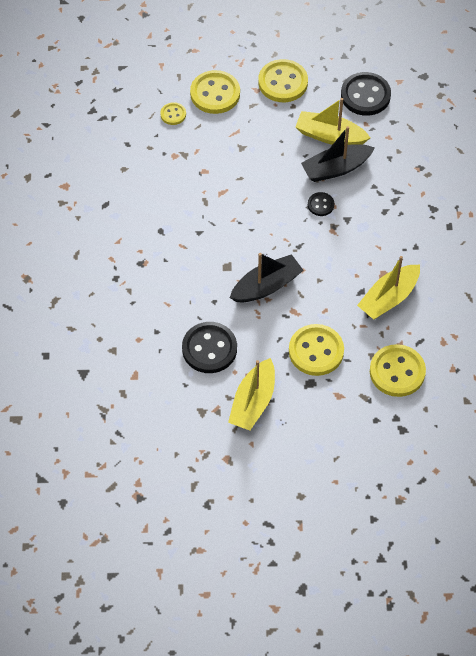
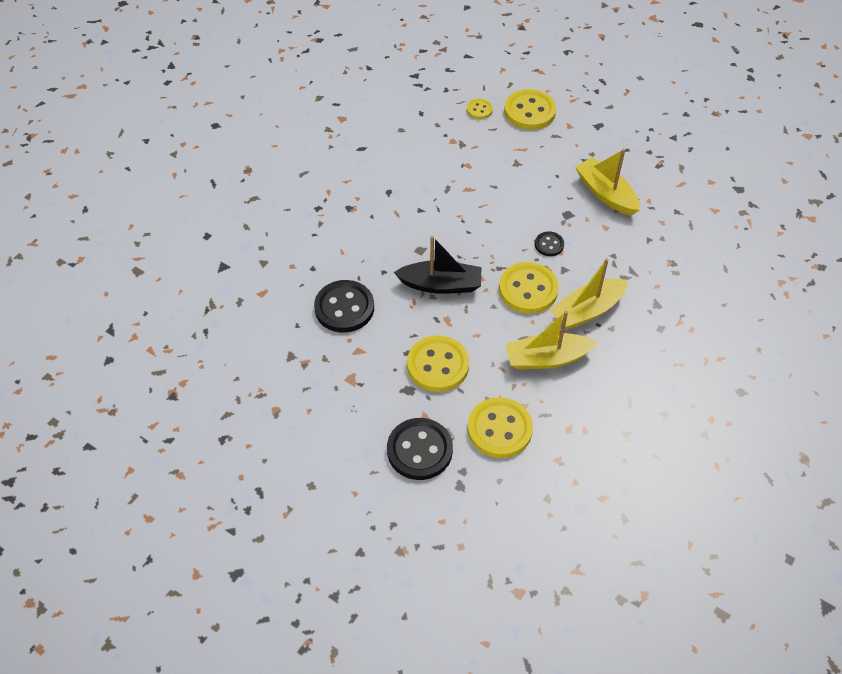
camera: 35 degrees right, 5 degrees down
(253, 402) = (342, 375): yellow boat -> yellow boat (587, 310)
(283, 82) = (598, 131): yellow button -> yellow button (528, 289)
(336, 168) = (589, 222): black boat -> none
(365, 95) = (667, 177): black button -> black button (419, 450)

